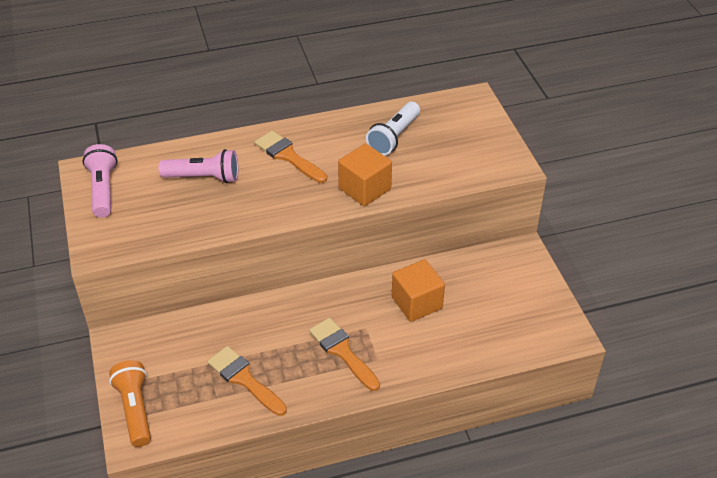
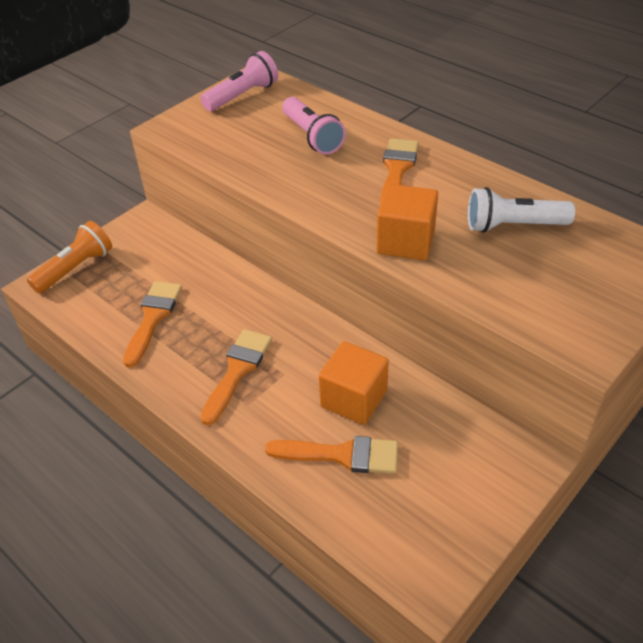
camera: 60 degrees right, 0 degrees up
(456, 330) = (342, 455): none -> orange brush

